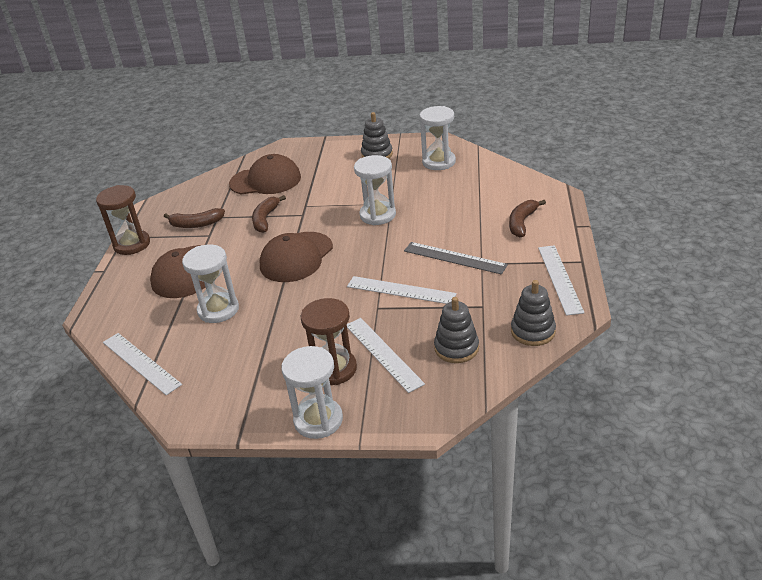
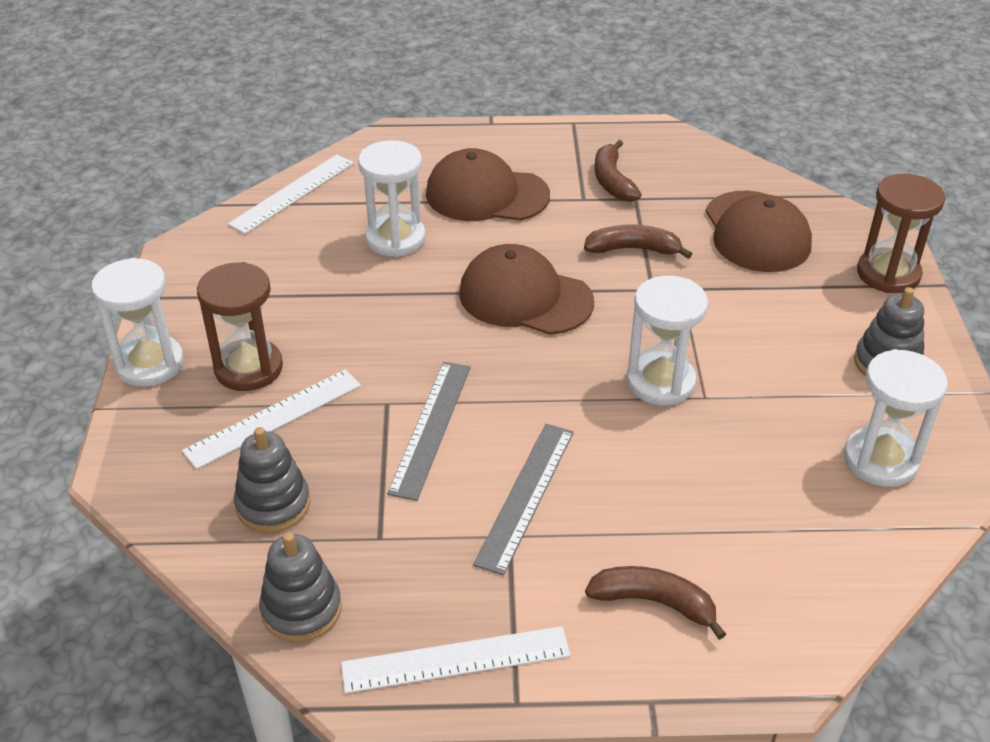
camera: 80 degrees right, 5 degrees up
(132, 244) = (555, 133): brown hourglass -> brown hourglass (888, 274)
(401, 290) = (431, 428): white ruler -> grey ruler

